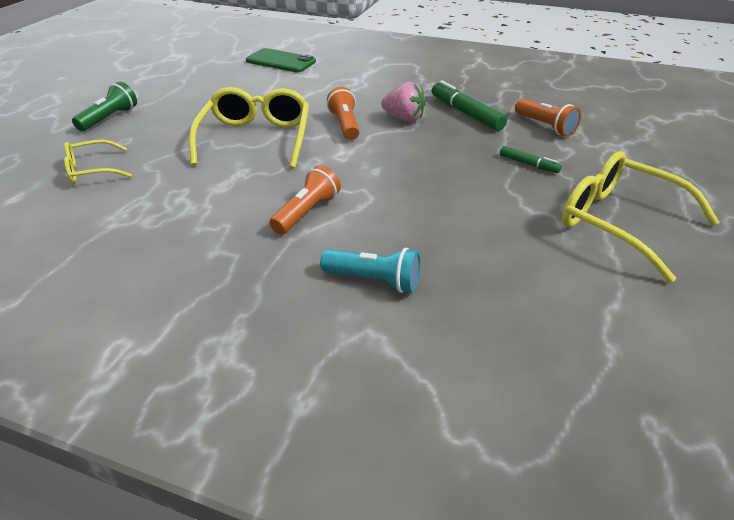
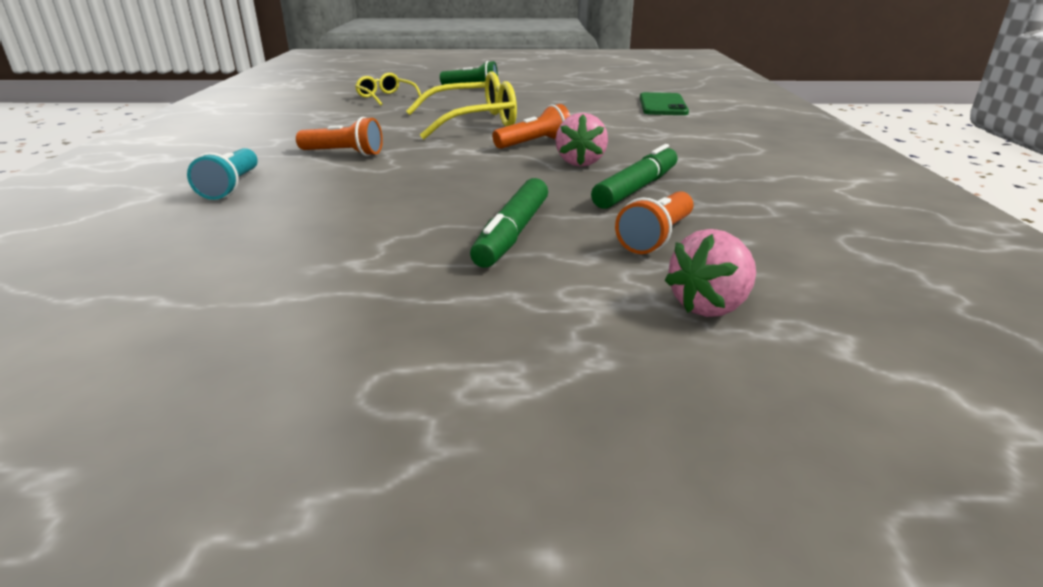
camera: 70 degrees right, 10 degrees down
(528, 164) = (513, 233): green marker -> green marker, size x1.81
(619, 222) = (370, 302): yellow glasses -> none
(625, 134) = (710, 306): none -> pink strawberry

